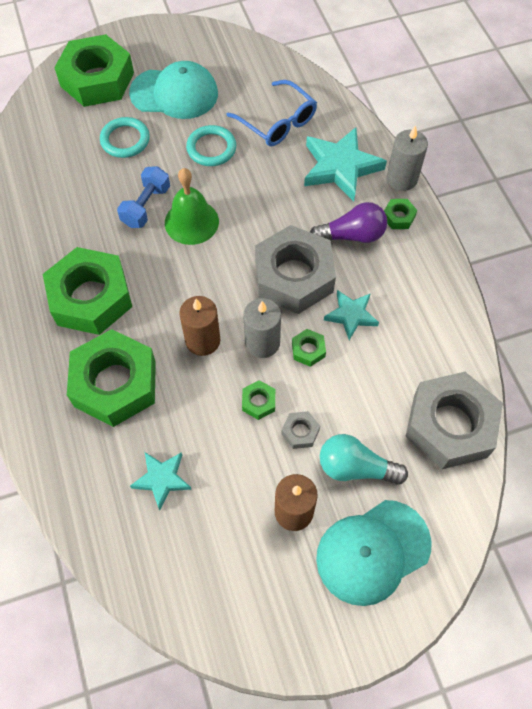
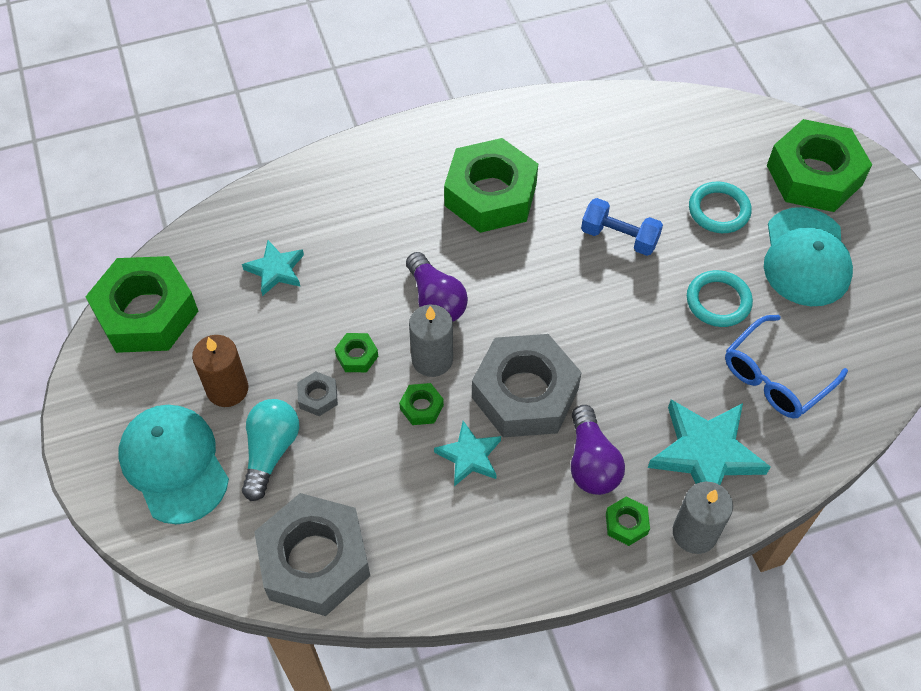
camera: 90 degrees right, 5 degrees down
(115, 383) = (385, 224): green nut -> green nut (146, 313)
(191, 222) = (600, 284): green bell -> none
(203, 340) = (436, 300): brown candle -> purple light bulb

